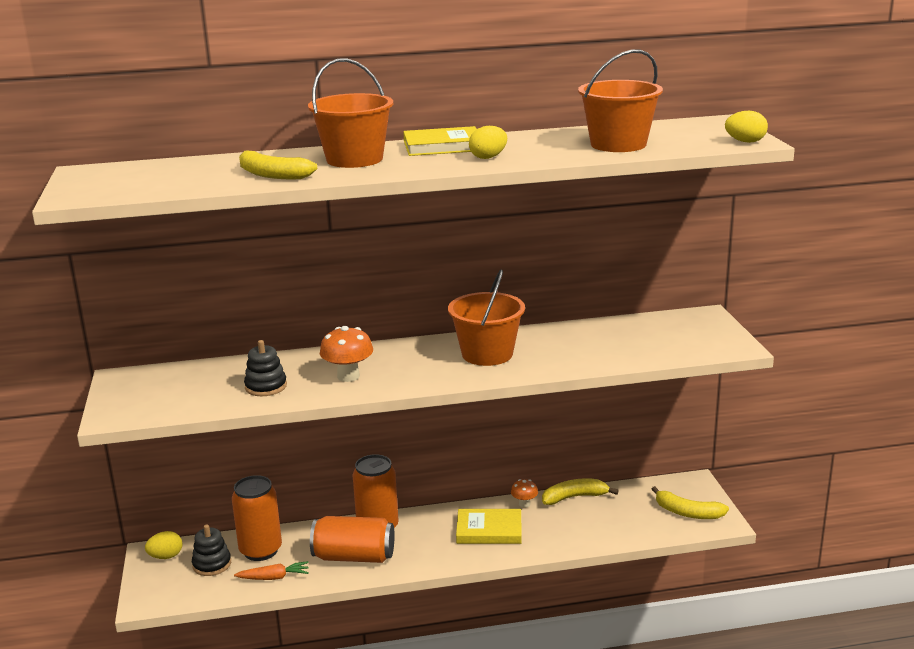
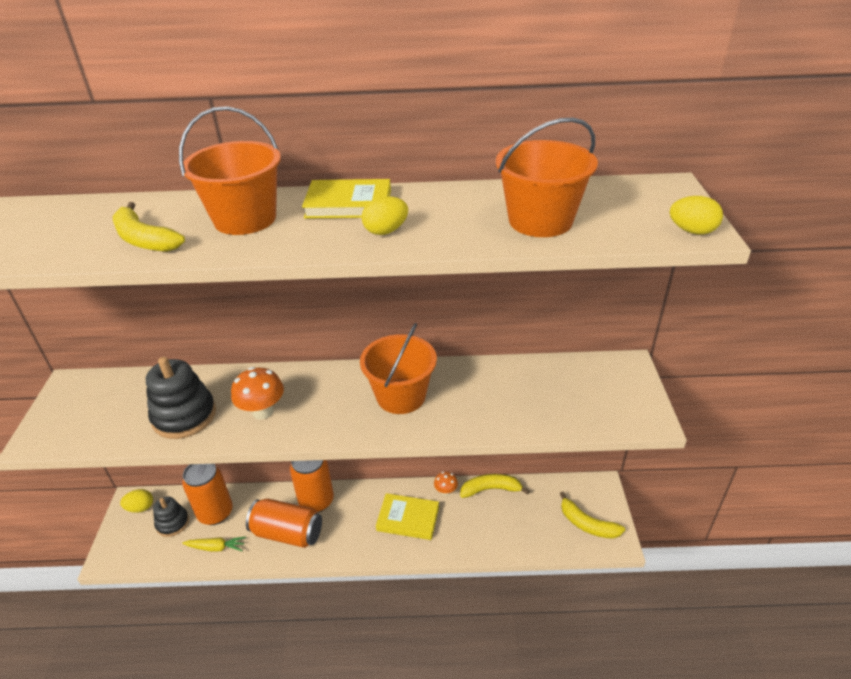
camera: 10 degrees right, 15 degrees up
(266, 387) = (184, 416): black stacking toy -> black stacking toy, size x1.59
(274, 577) = (216, 547): orange carrot -> yellow carrot

